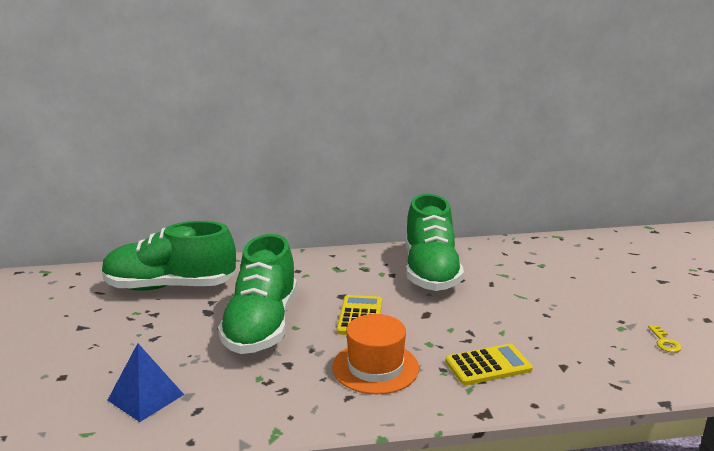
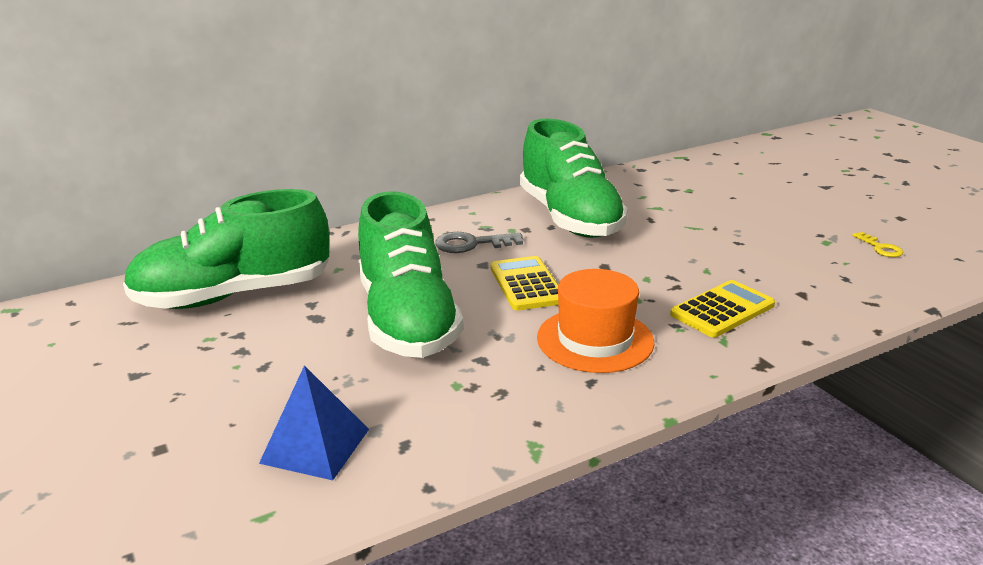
camera: 20 degrees left, 5 degrees up
(345, 279) = (471, 244): none -> grey key

